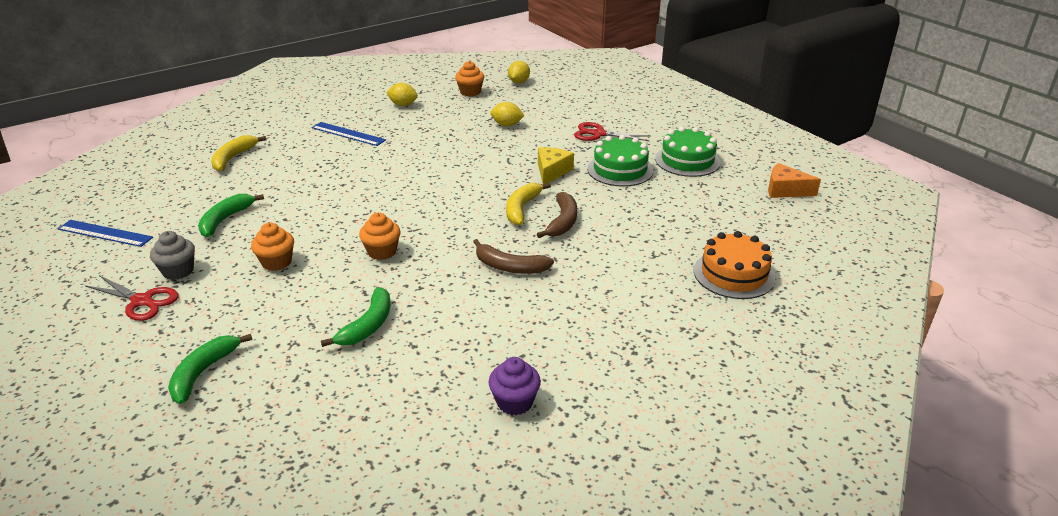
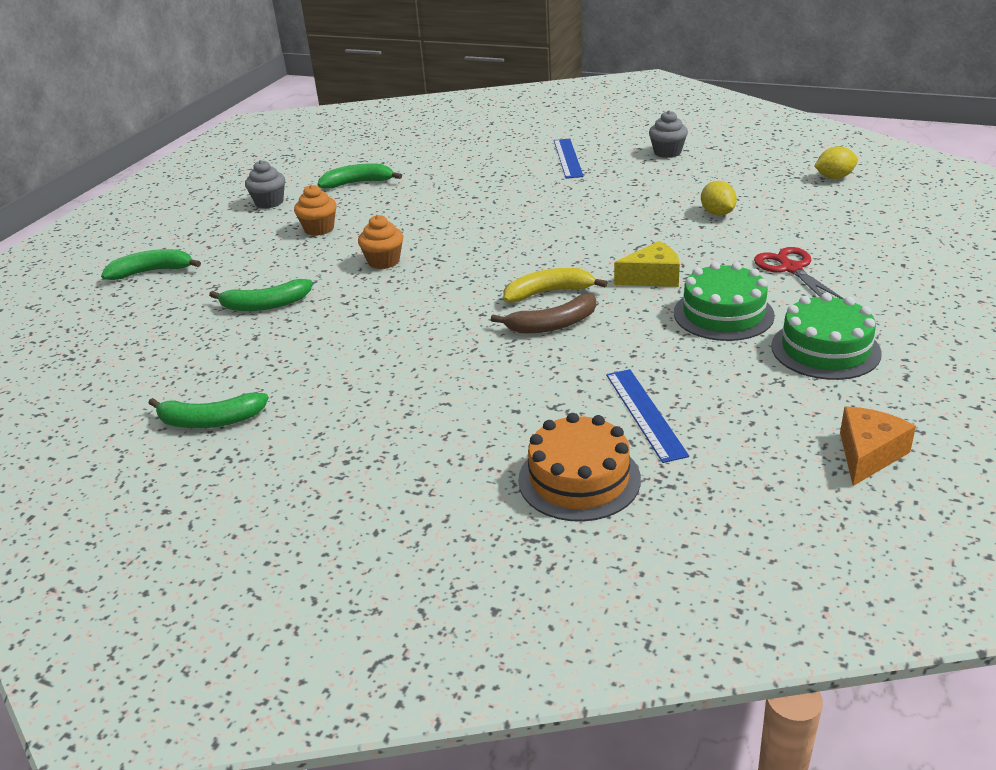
camera: 60 degrees right, 0 degrees up
(105, 233) = (291, 157): blue ruler -> blue ruler (645, 414)
(142, 301) = (220, 210): red scissors -> none
(233, 158) = (456, 140): yellow banana -> none
(403, 105) = (667, 152): yellow lemon -> grey cupcake
(470, 92) = (757, 166): orange cupcake -> none
(509, 267) = (428, 330): brown banana -> none
(514, 402) = (210, 421): purple cupcake -> green banana
(785, 190) = (868, 454): orange cheese -> orange cheese turned 45 degrees clockwise

